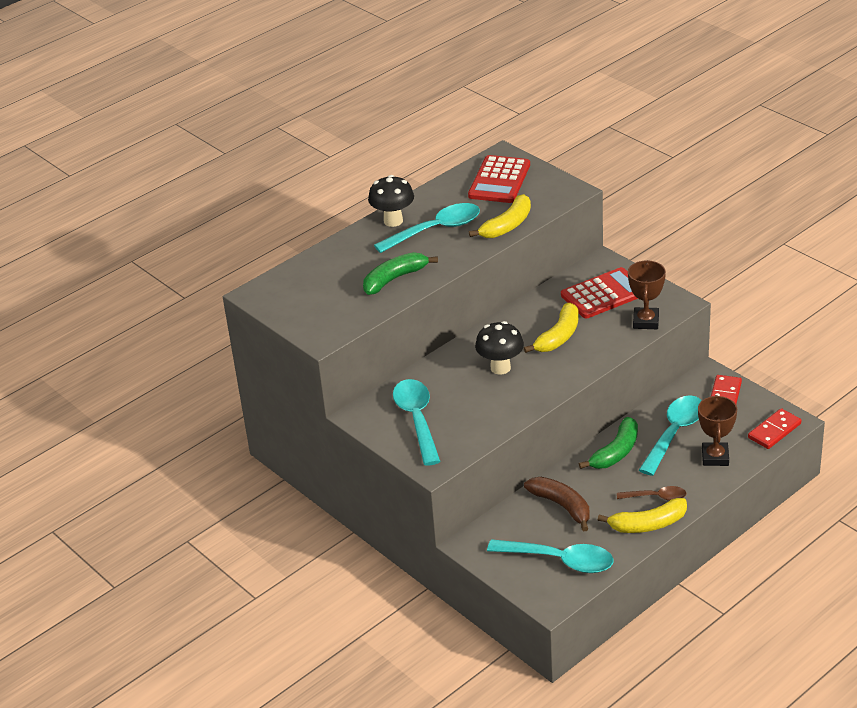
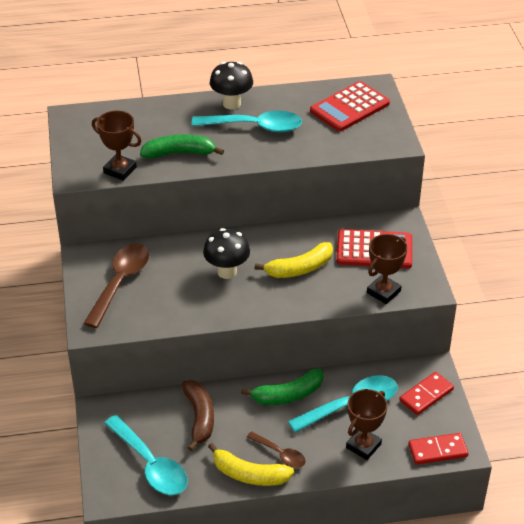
camera: 30 degrees right, 5 degrees up
(357, 315) = (120, 170): none -> brown trophy
(417, 419) = (120, 282): turquoise spoon -> brown spoon
(507, 225) = (314, 149): yellow banana -> none

